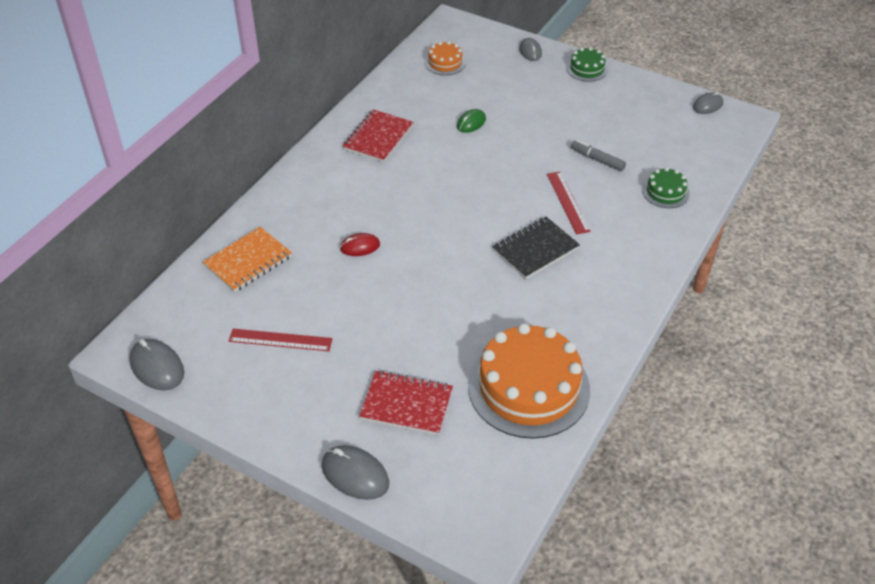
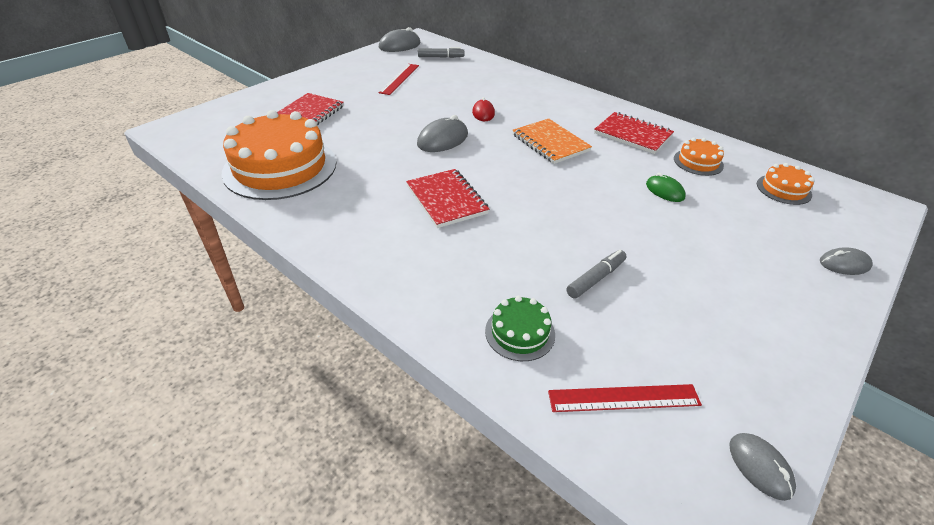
camera: 100 degrees right, 5 degrees down
(198, 311) = (441, 57): none -> grey marker
(248, 261) = (482, 73): orange notebook -> orange notebook (550, 143)
(355, 475) = (266, 92): grey mouse -> grey mouse (442, 139)
(417, 102) = (698, 162): none -> orange cake
(535, 249) = (446, 200): black notebook -> red notebook
(568, 202) = (516, 236): red ruler -> red ruler (624, 398)
(587, 69) = (822, 316): green cake -> none

